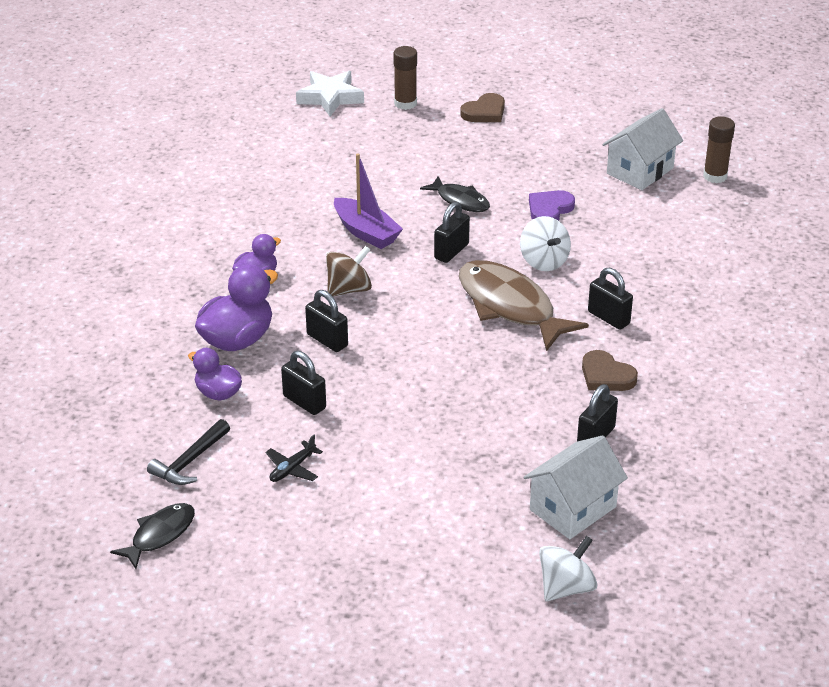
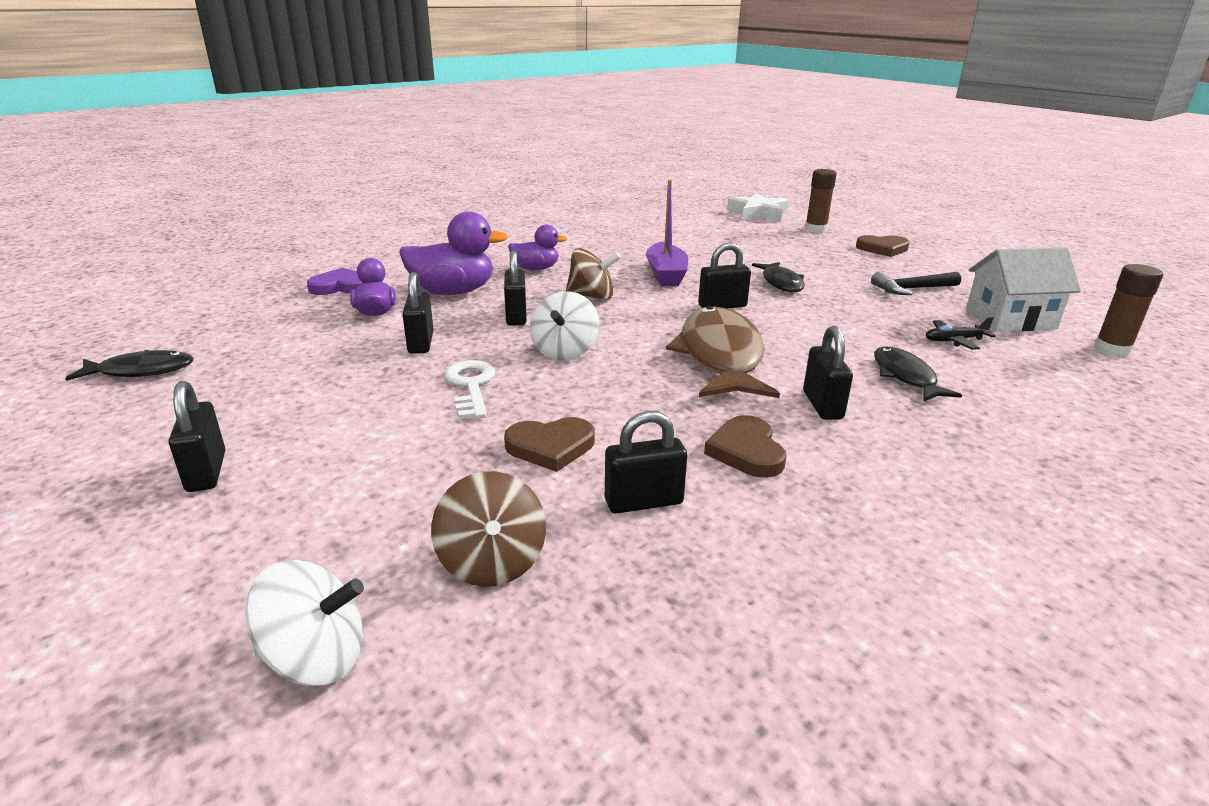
camera: 40 degrees right, 10 degrees down
(190, 461) = (267, 339): black hammer -> black hammer (912, 289)
(292, 468) = (318, 378): black plane -> black plane (954, 341)
(354, 558) = (206, 472): none -> black padlock
(397, 418) = (470, 386): none -> white key
(507, 432) = (550, 447): none -> brown heart
(544, 261) = (807, 341): white spinning top -> white spinning top (564, 351)
(549, 209) = (865, 313): purple heart -> purple heart (340, 286)
(573, 508) = (492, 562): white house -> brown spinning top
(628, 266) = (905, 376): none -> black fish

